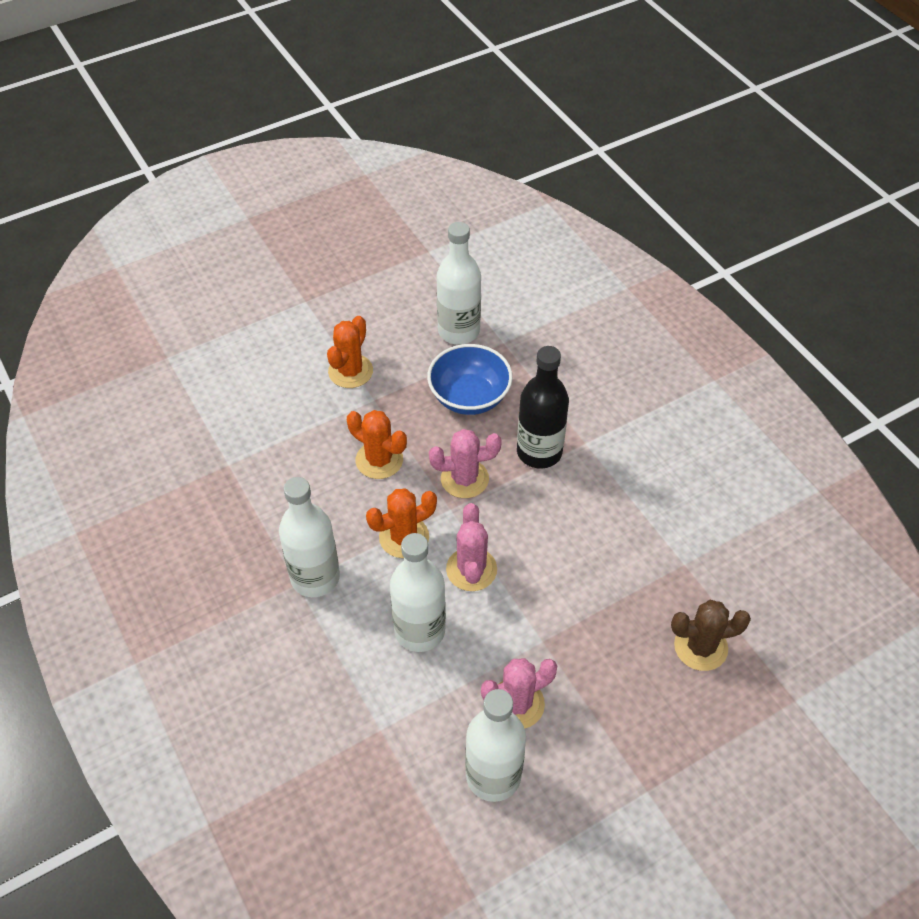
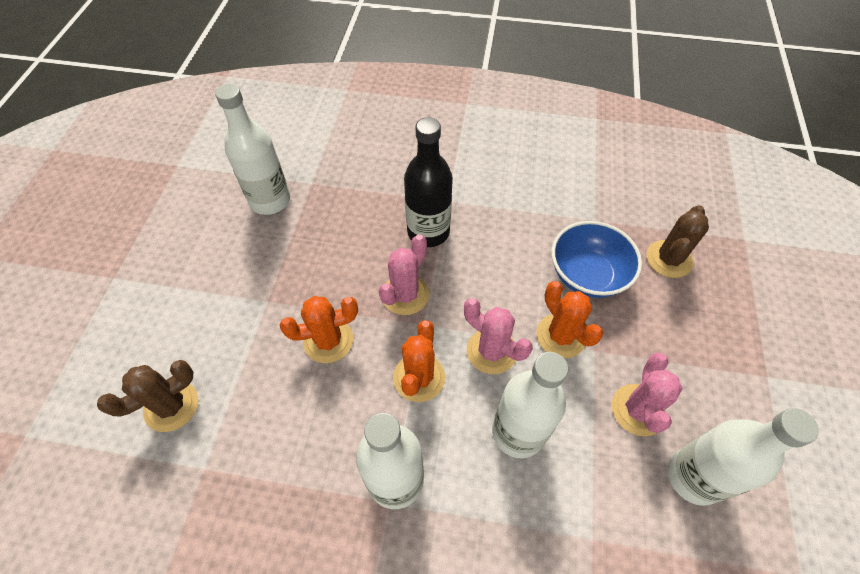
camera: 50 degrees left, 5 degrees up
(251, 412) = (171, 406): none -> brown cactus
(350, 371) = (221, 297): orange cactus -> orange cactus (561, 336)
(469, 397) = (335, 237): blue bowl -> blue bowl (587, 275)

